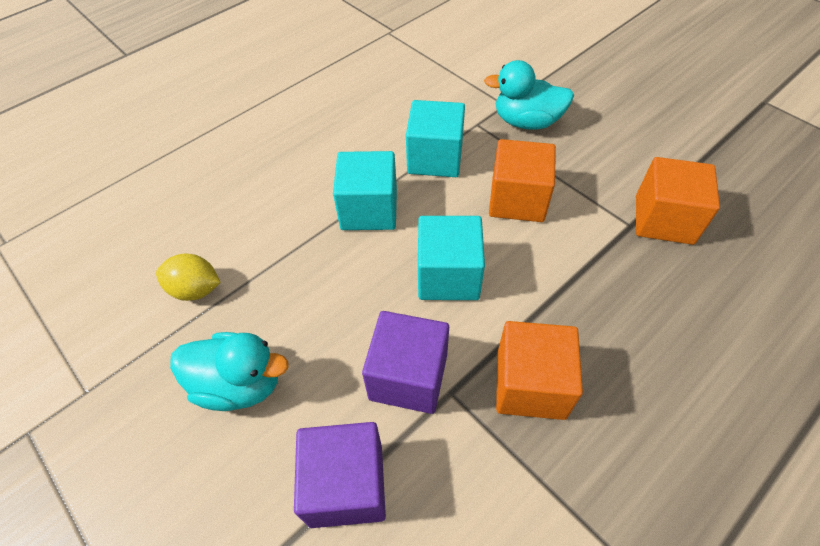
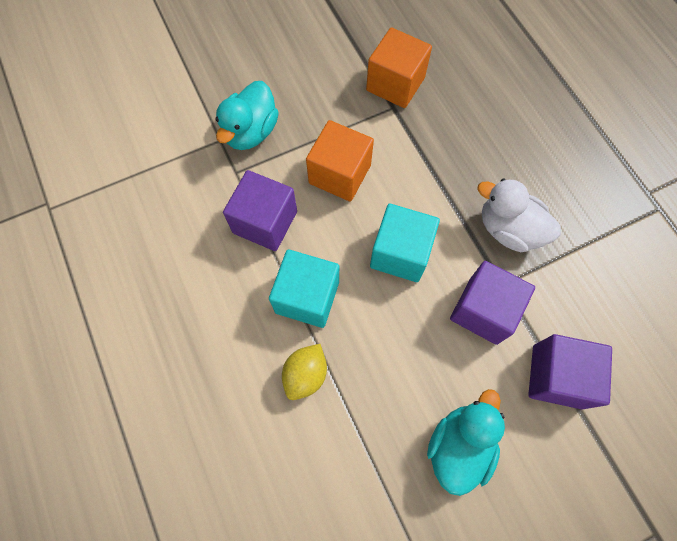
camera: 75 degrees left, 15 degrees up
(196, 289) = (350, 476): yellow lemon -> yellow lemon (305, 374)
(435, 158) = (265, 222): turquoise cube -> purple cube
(530, 384) = (508, 229): orange cube -> white duck

